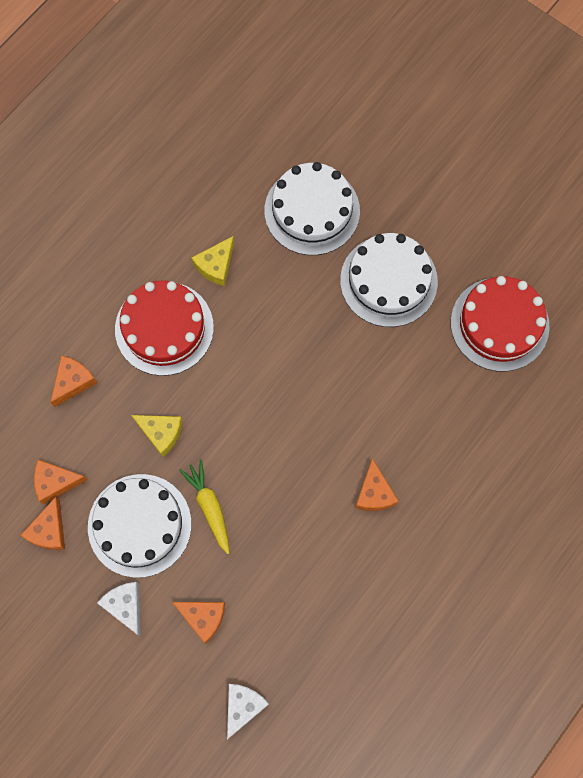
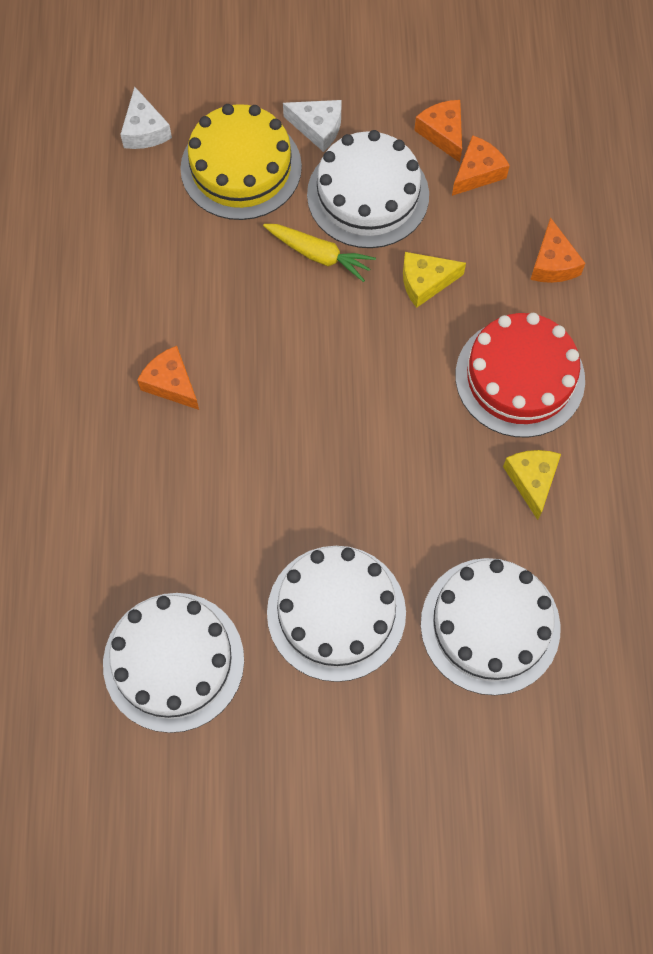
camera: 140 degrees right, 5 degrees down
(203, 617) = (241, 167): orange cheese -> yellow cake
(499, 324) = (173, 661): red cake -> white cake

